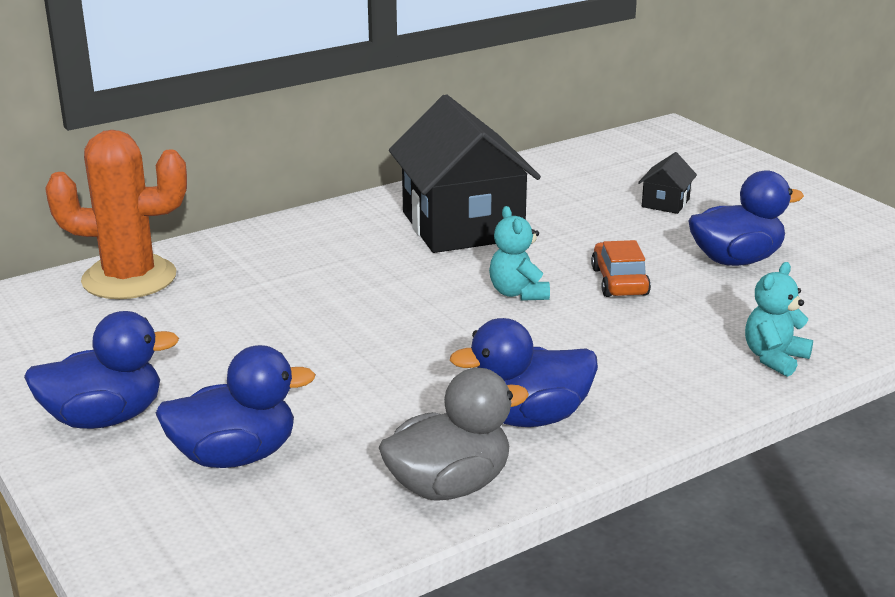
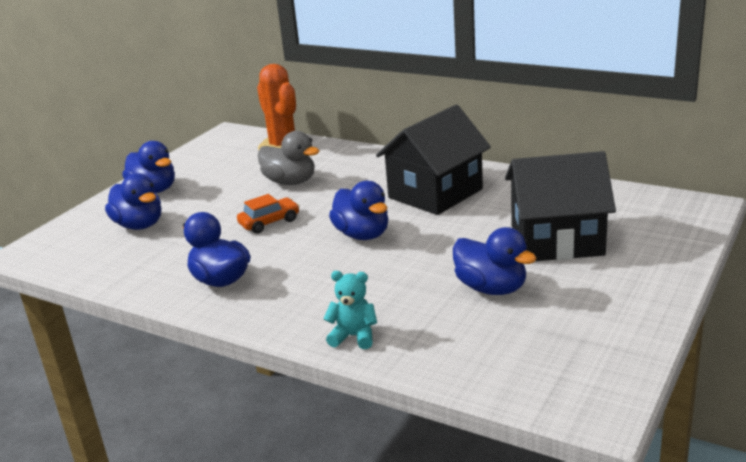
camera: 65 degrees right, 0 degrees up
(449, 486) = (141, 280): grey duck -> grey duck (290, 182)
(518, 293) = (362, 235): turquoise teddy bear -> blue duck
(619, 281) = (411, 259): orange car -> orange car (269, 222)
(665, 203) = (557, 240): black house -> black house, size x2.45

